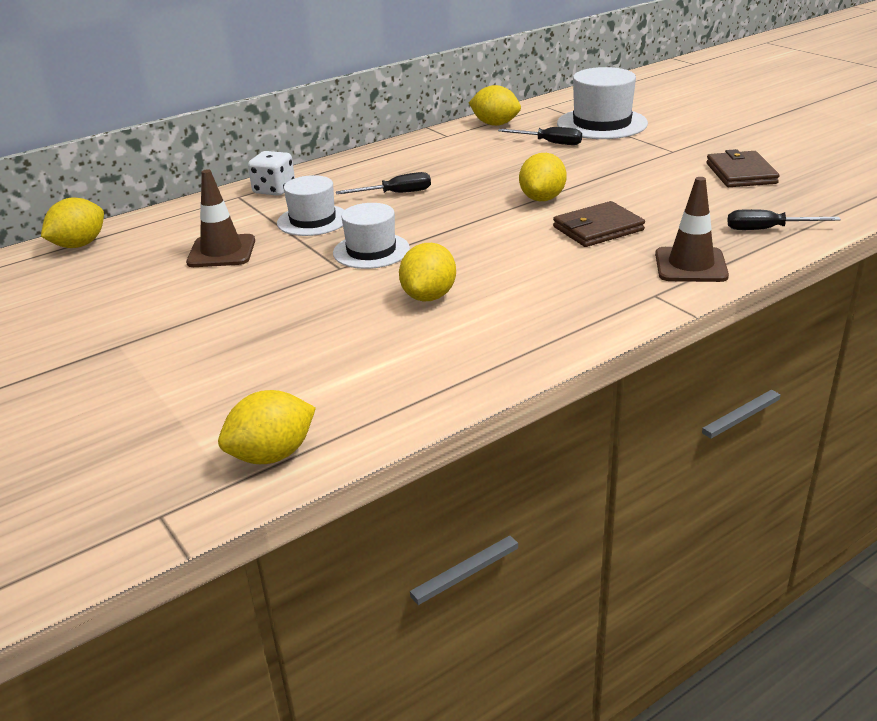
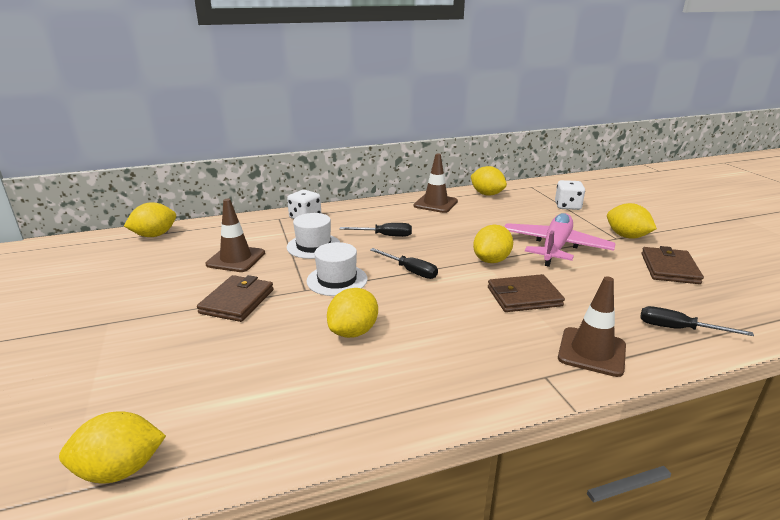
camera: 15 degrees right, 5 degrees down
(265, 294) = (237, 301): none -> brown wallet
(436, 146) = (435, 204): none -> brown traffic cone
(550, 143) = (520, 215): black screwdriver -> black screwdriver (410, 271)
(602, 124) = (567, 206): white hat -> white dice
(608, 173) = (555, 247): none -> pink plane
(683, 147) = (626, 236): none -> yellow lemon

